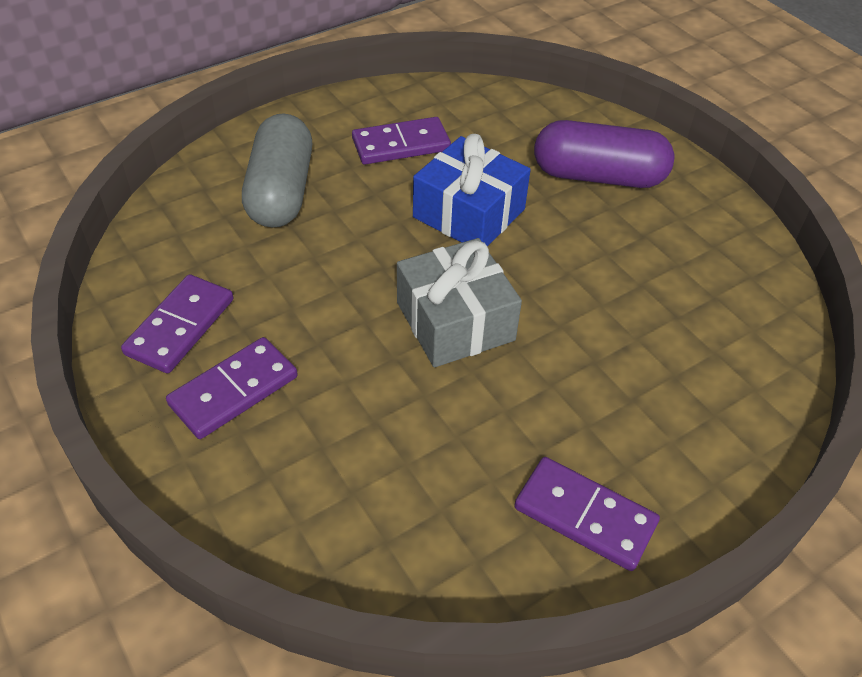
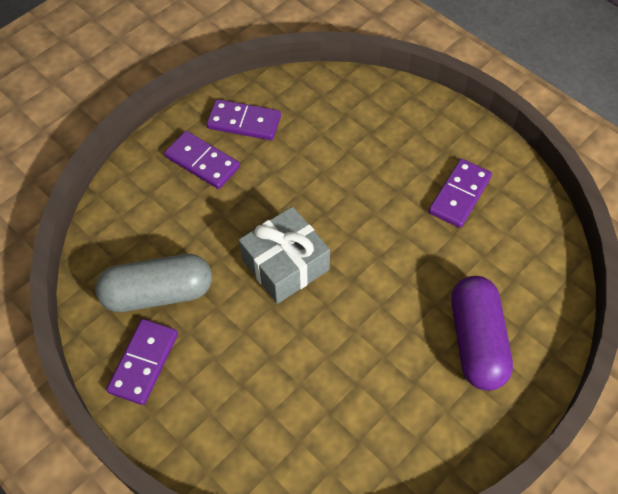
camera: 80 degrees right, 10 degrees up
(281, 191) = (379, 137): grey capsule -> grey capsule (158, 293)
(401, 145) = (460, 195): purple domino -> purple domino turned 60 degrees clockwise
(469, 213) = (396, 254): blue gift -> none

